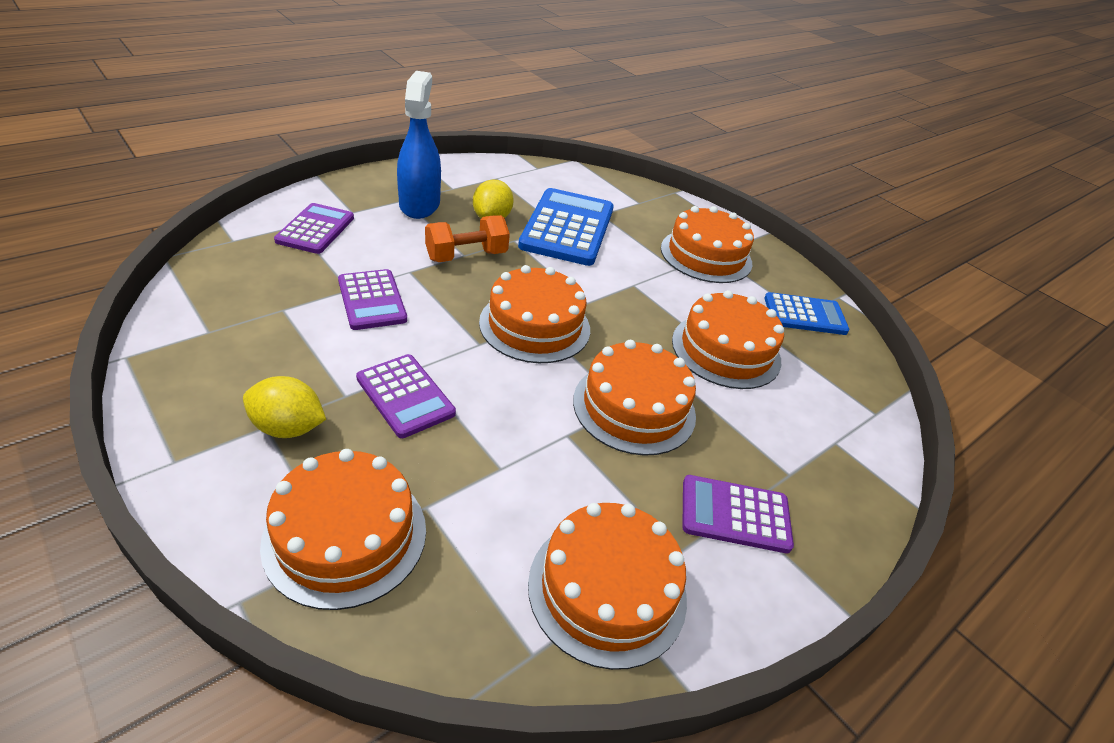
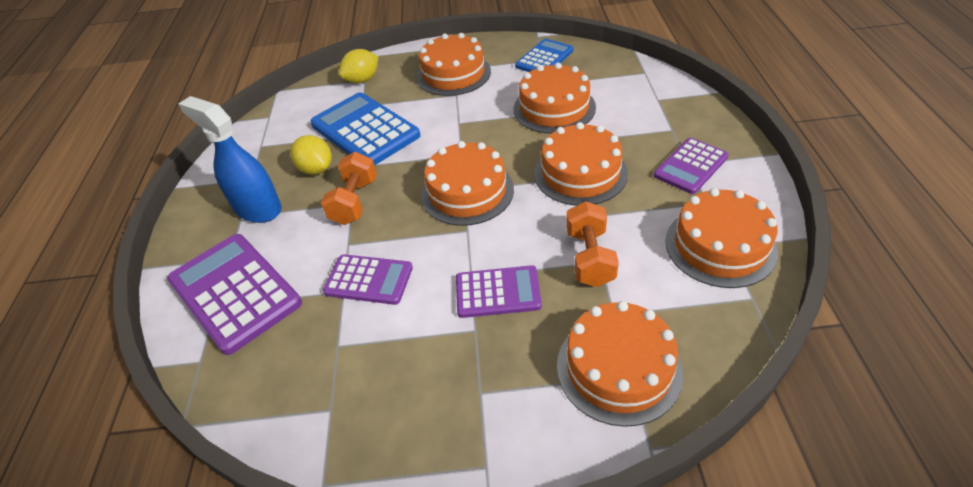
camera: 45 degrees left, 5 degrees up
(288, 427) = (490, 377): yellow lemon -> yellow lemon (362, 80)
(315, 229) = (234, 292): purple calculator -> purple calculator, size x1.67
(502, 458) = (590, 257): none -> orange dumbbell

